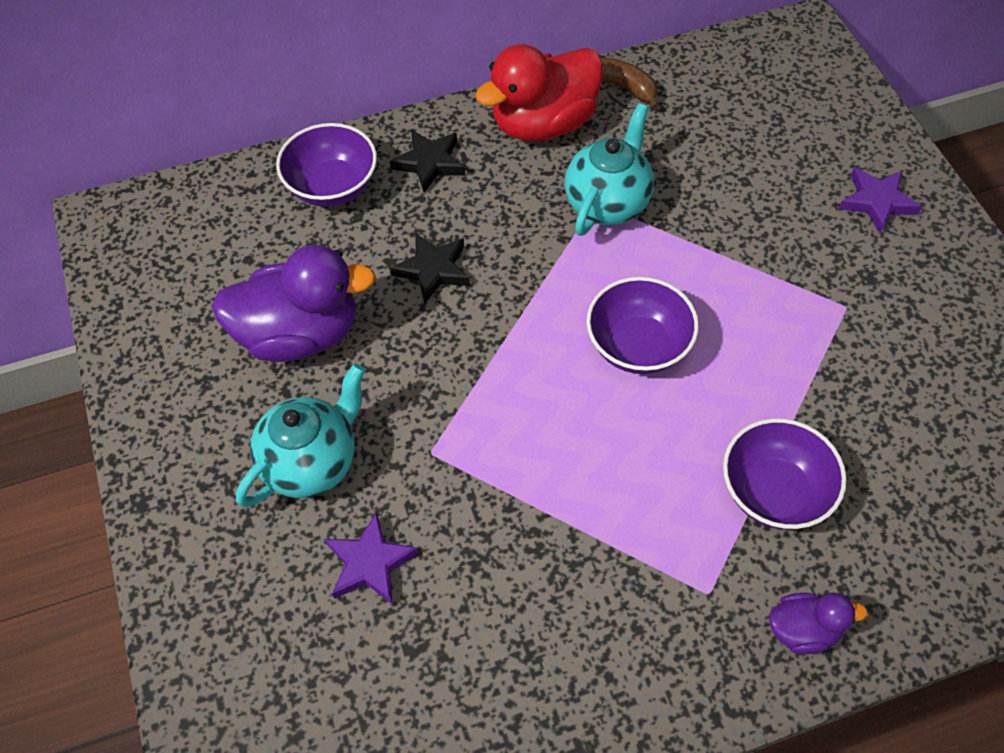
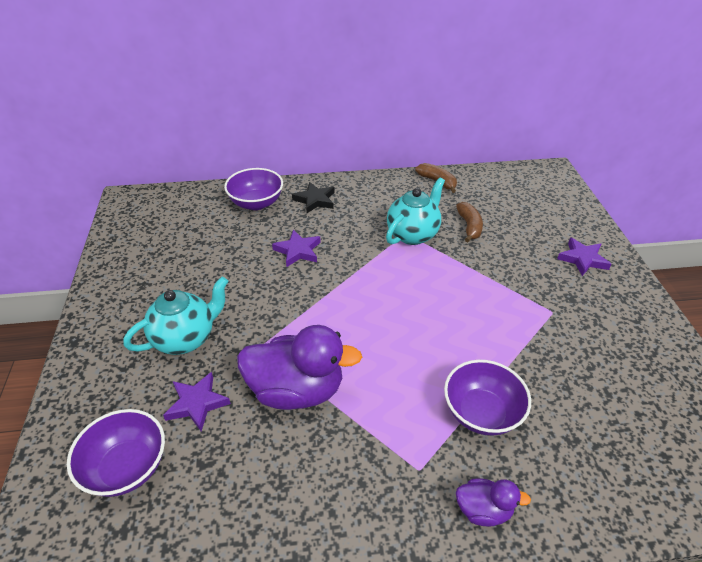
camera: 10 degrees right, 15 degrees down
(300, 334) = (207, 270): purple duck -> purple duck (296, 390)
(433, 270) = (298, 251): black star -> purple star
(543, 124) = (386, 192): red duck -> none
(638, 346) = (410, 310): purple bowl -> purple bowl (127, 467)
(693, 170) = (469, 226): none -> brown banana

